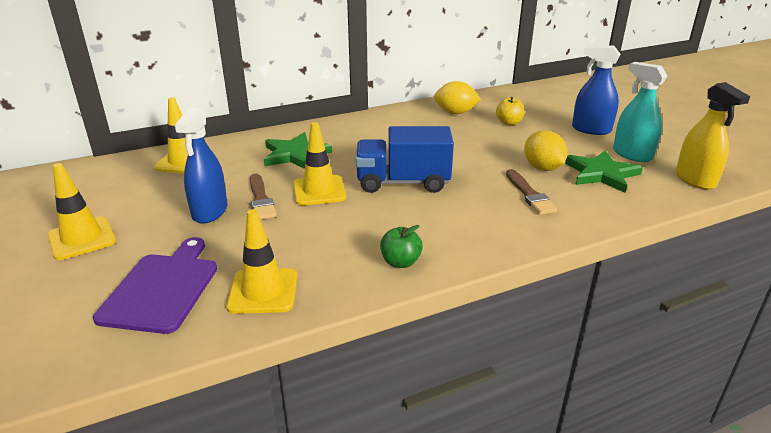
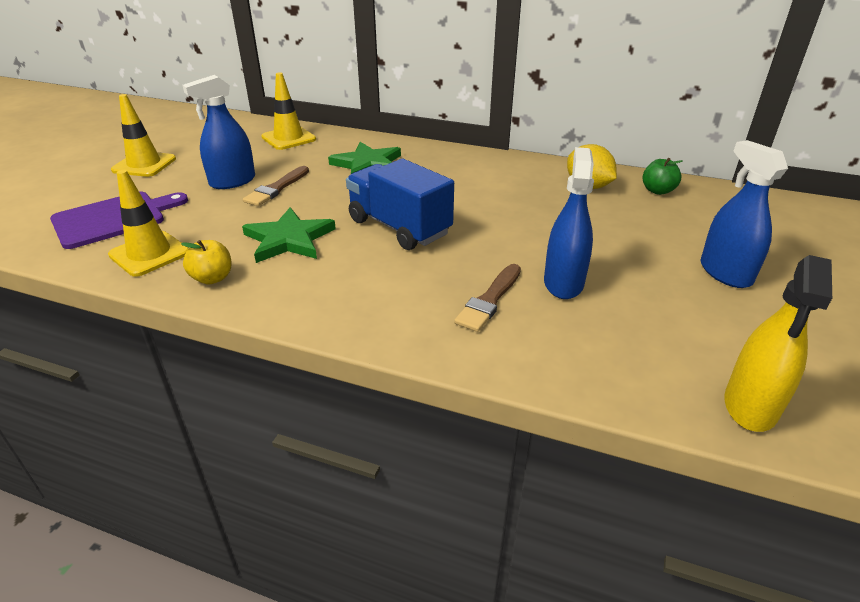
camera: 45 degrees right, 5 degrees up
(319, 191) = (325, 201): yellow traffic cone -> none
(400, 262) = (261, 289): green apple -> green apple (657, 191)
(509, 122) = (629, 220): yellow apple -> yellow apple (212, 278)
(542, 168) = (563, 283): yellow lemon -> blue spray bottle
(601, 174) = (623, 325): green star -> green star (289, 239)
(632, 154) = (720, 327): turquoise spray bottle -> none

